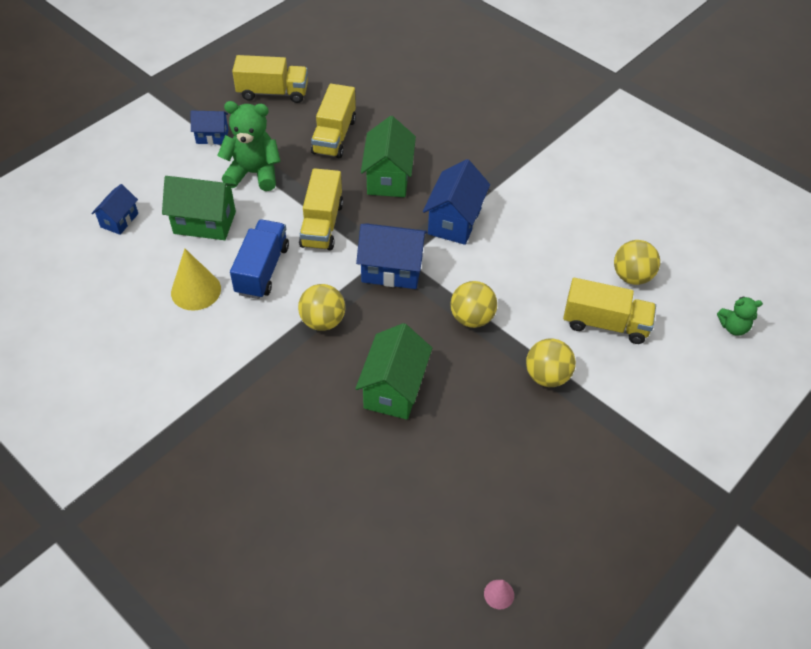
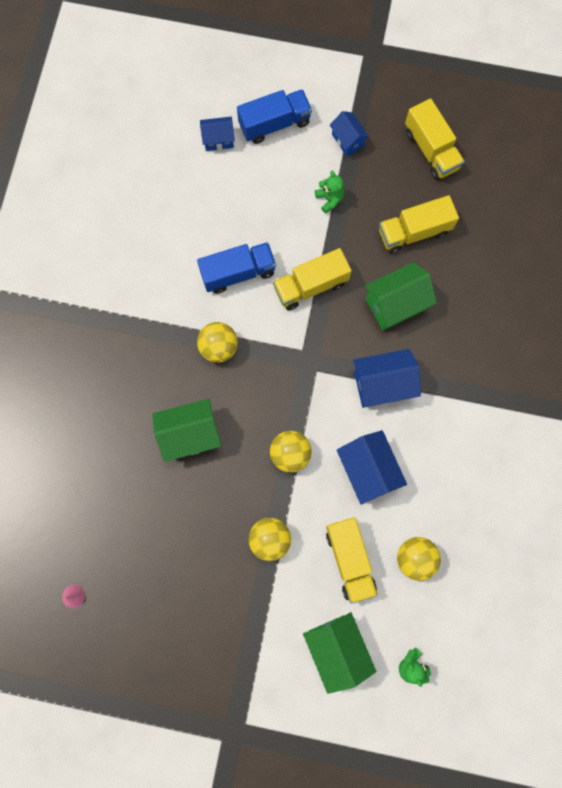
camera: 60 degrees right, 25 degrees up
(146, 175) = (274, 124): none -> blue truck
(196, 290) = (190, 240): yellow cone -> none
(204, 222) = (256, 200): green house -> green house (336, 648)
(254, 173) = (329, 199): green teddy bear -> green teddy bear, size x0.54
(392, 270) = (299, 367): blue house -> blue house (368, 470)

